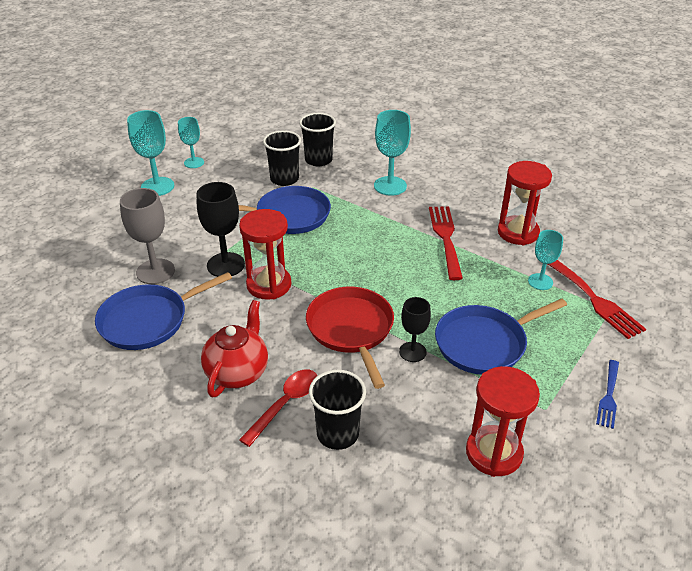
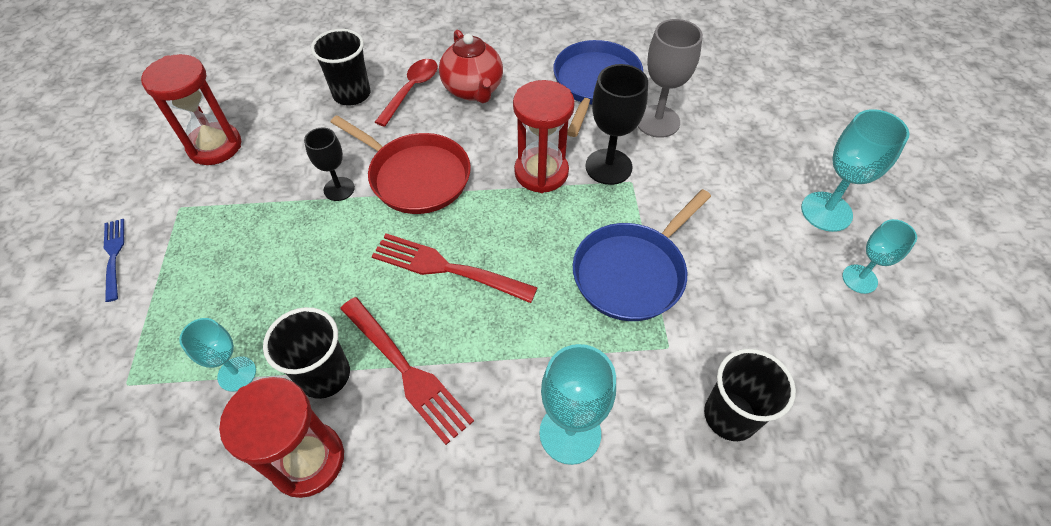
camera: 140 degrees right, 15 degrees up
(284, 179) = (718, 334): black cup -> black cup (324, 375)
(285, 404) = (411, 90): red spoon -> red spoon turned 150 degrees counterclockwise
(484, 343) = (270, 240): blue pan -> none
(592, 298) = (155, 389): red fork -> red fork (448, 268)

